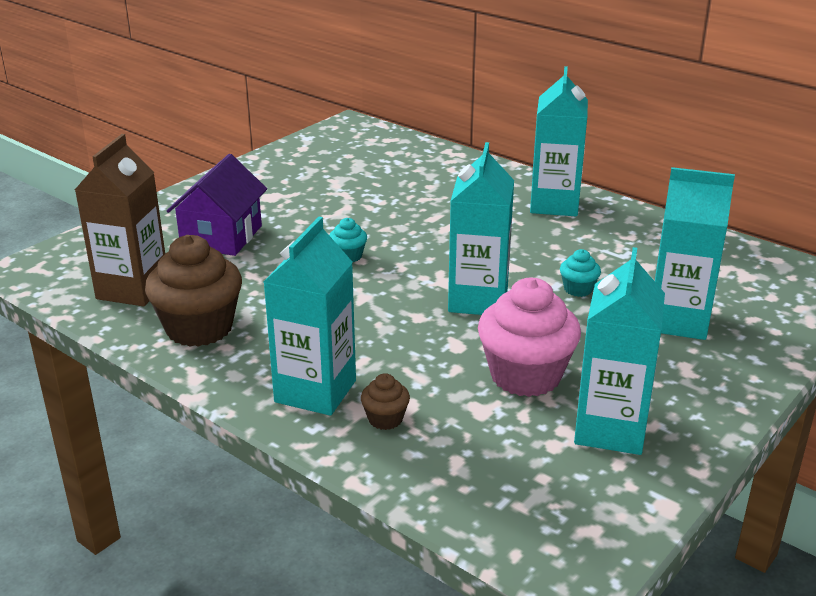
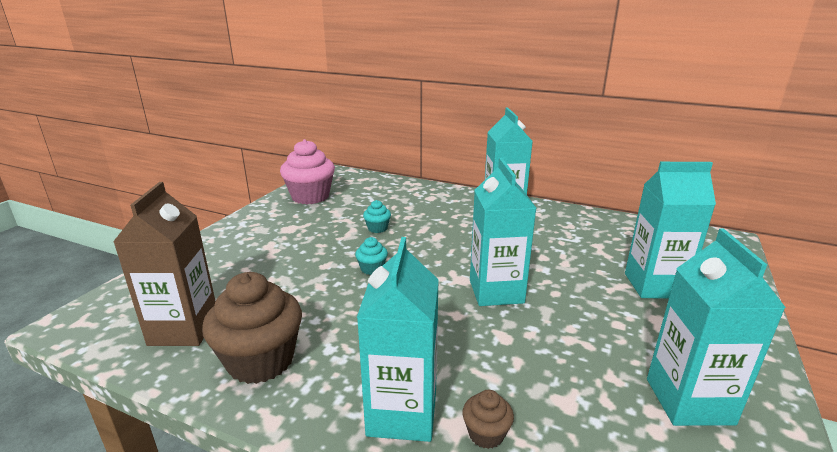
camera: 15 degrees left, 5 degrees down
(221, 236) = (257, 266): purple house -> none
(525, 375) = (579, 357): pink cupcake -> pink cupcake (310, 197)
(578, 289) = (564, 271): turquoise cupcake -> turquoise cupcake (377, 228)

